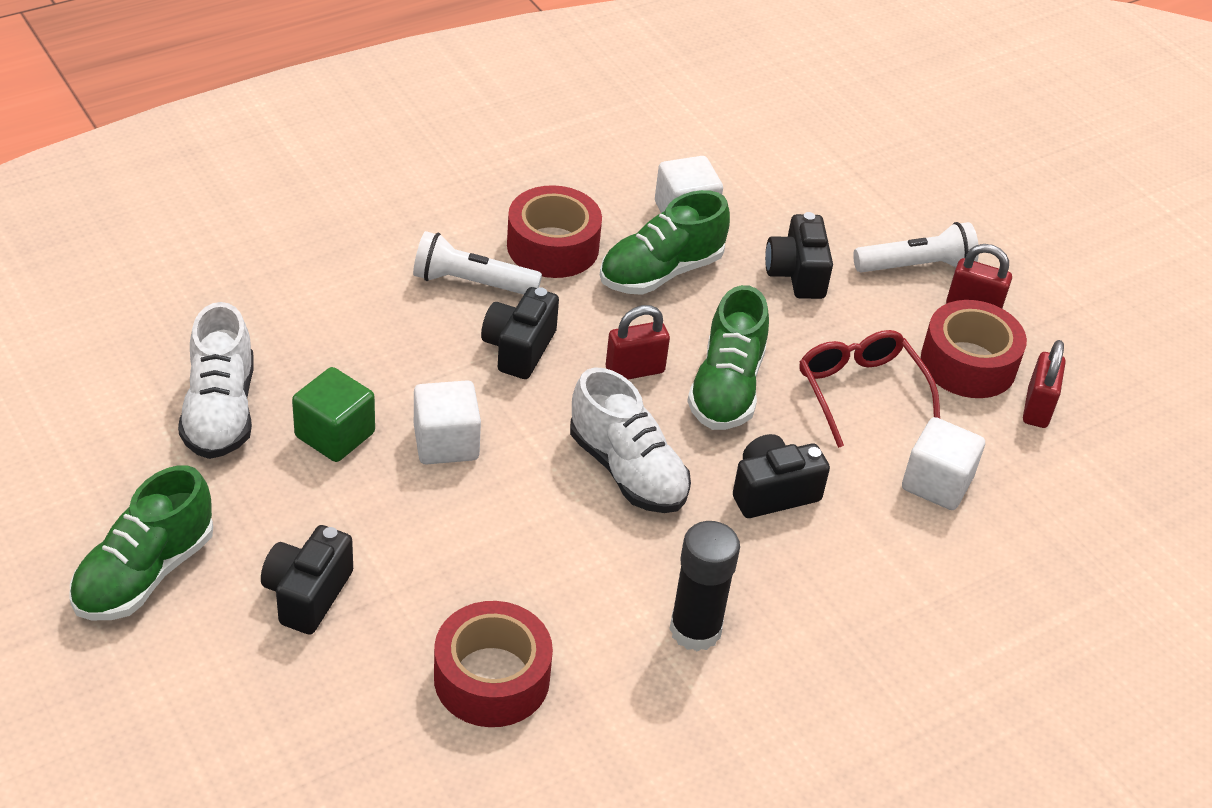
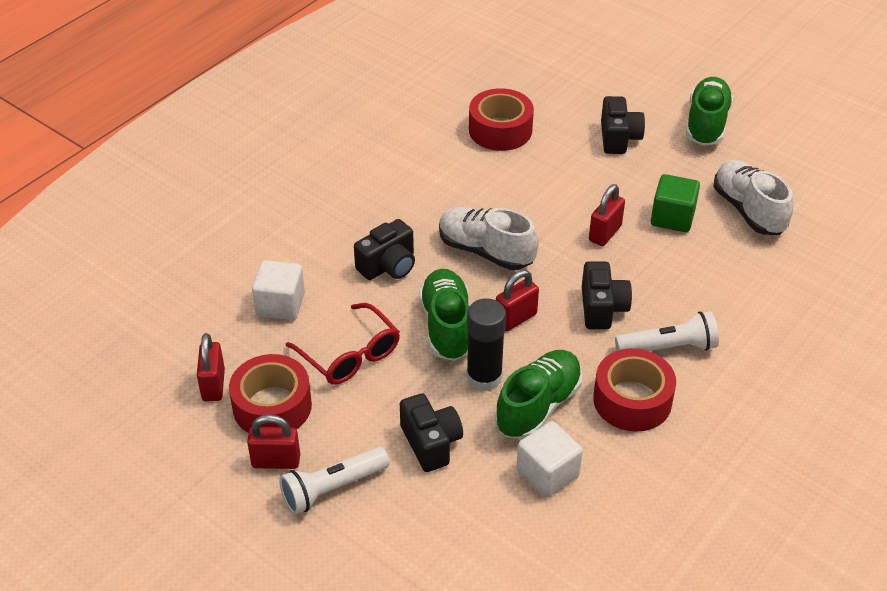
camera: 165 degrees right, 0 degrees up
(446, 442) = (605, 233): white cube -> red padlock
(695, 630) = (405, 179): black glue stick -> black glue stick (484, 377)

